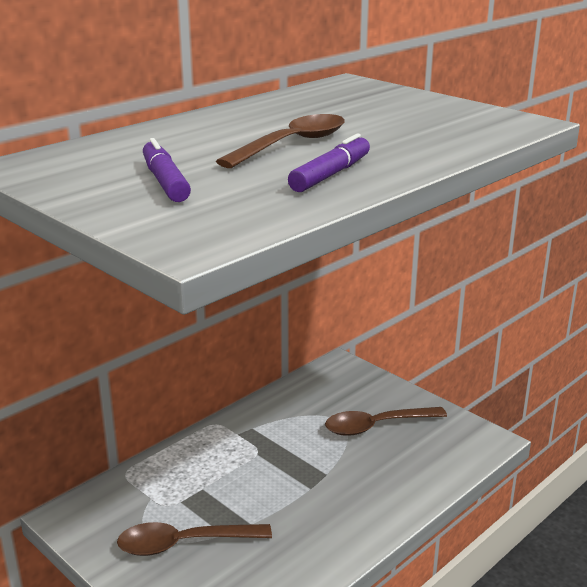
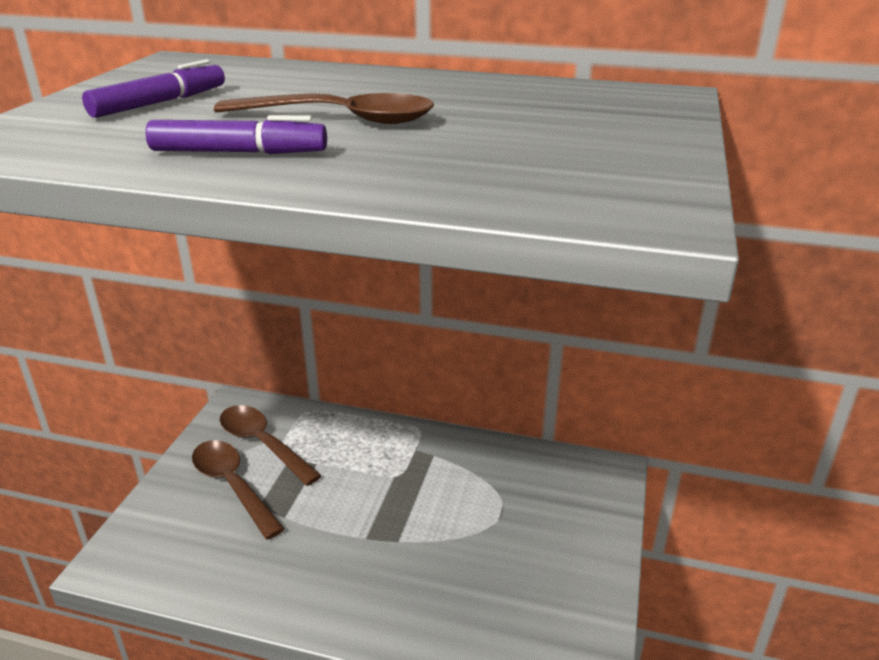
camera: 60 degrees right, 5 degrees up
(377, 426) = (518, 549): brown spoon -> brown spoon (263, 444)

